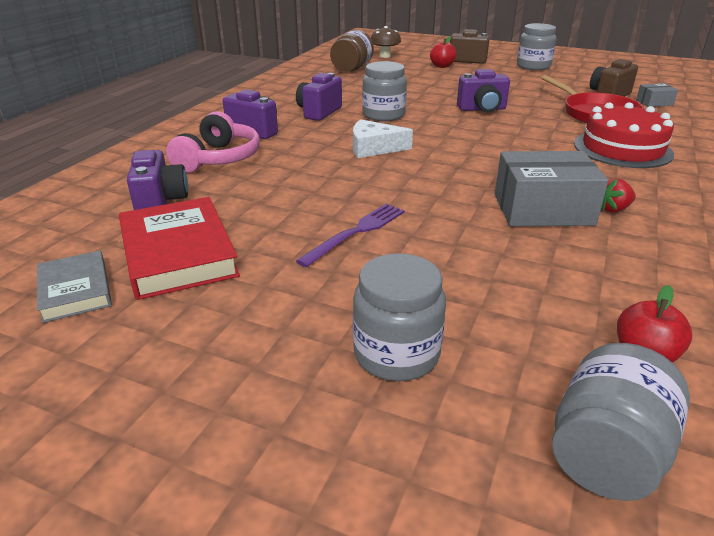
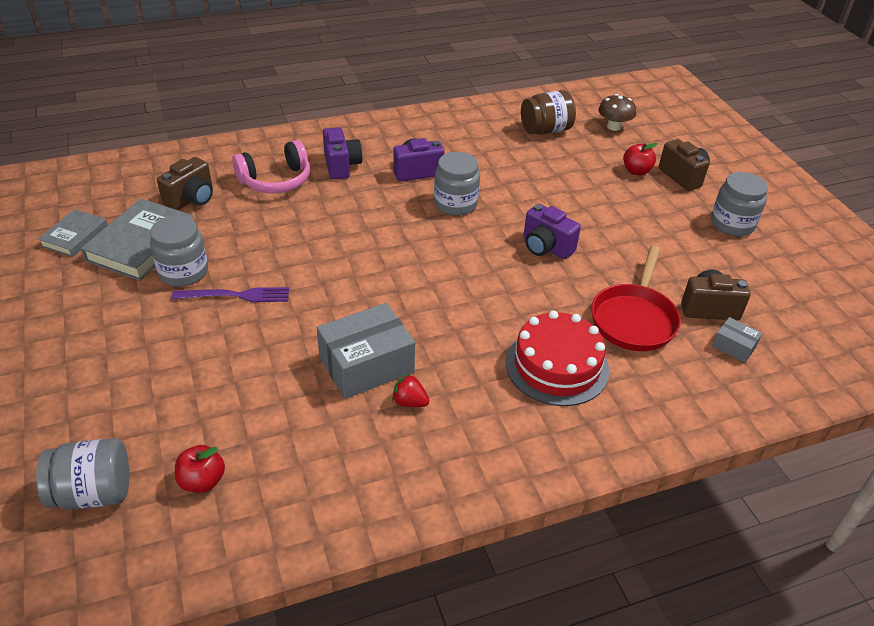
camera: 45 degrees right, 10 degrees up
(161, 202) = (191, 199): purple camera -> brown camera
(178, 253) = (142, 244): red book -> grey book
(373, 148) = (380, 234): white cheese -> none
(396, 354) = (116, 379): grey jar -> grey jar (183, 272)
(542, 209) = (366, 365): grey box -> grey box turned 75 degrees counterclockwise

